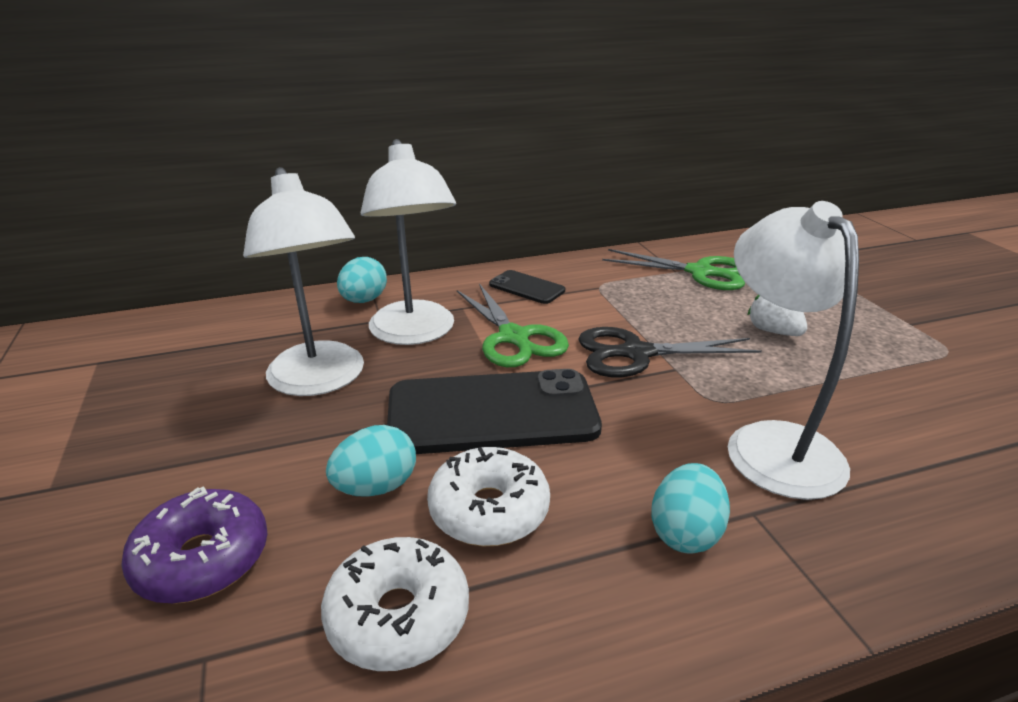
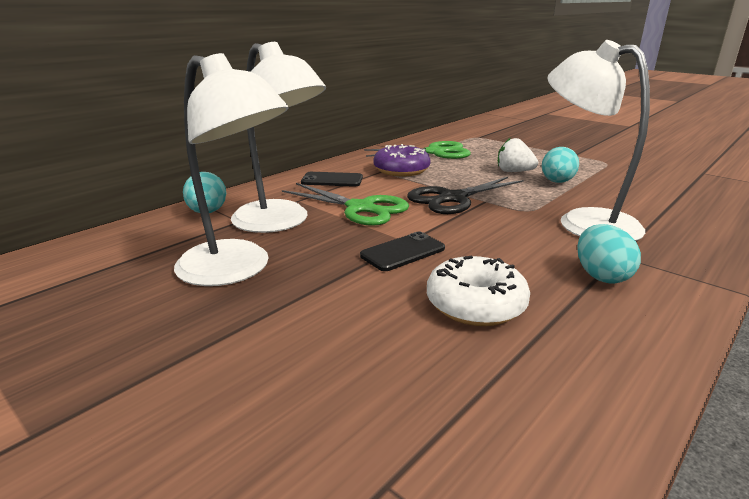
camera: 30 degrees left, 5 degrees down
(202, 559) = (289, 420): purple donut -> purple donut (401, 170)
(376, 487) = (377, 319): turquoise egg -> turquoise egg (557, 182)
(398, 616) = (499, 386): white donut -> none
(492, 413) = (402, 252): black phone -> black phone, size x0.48

